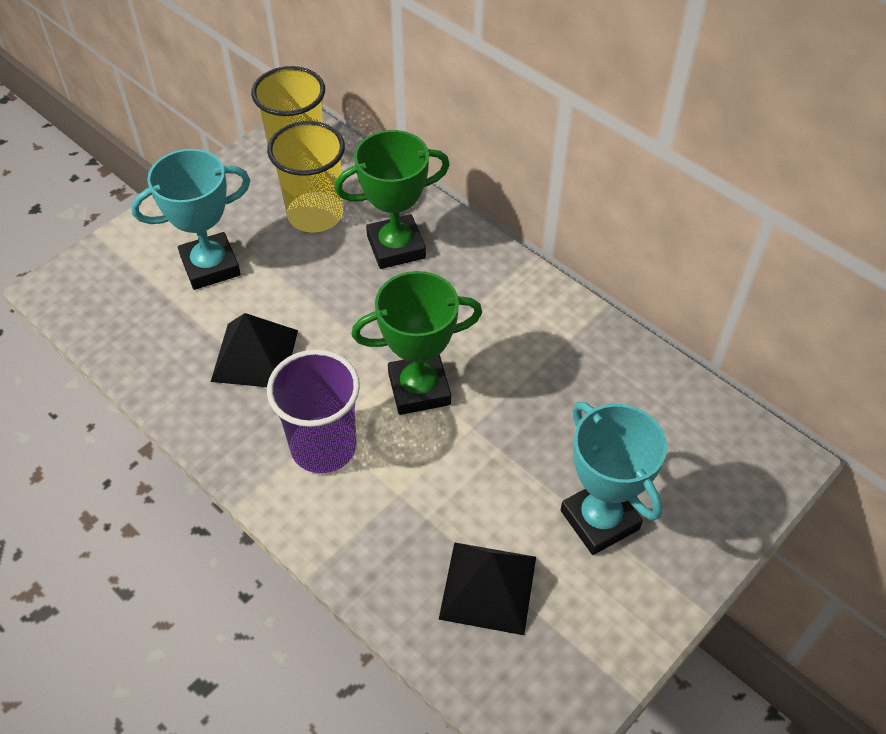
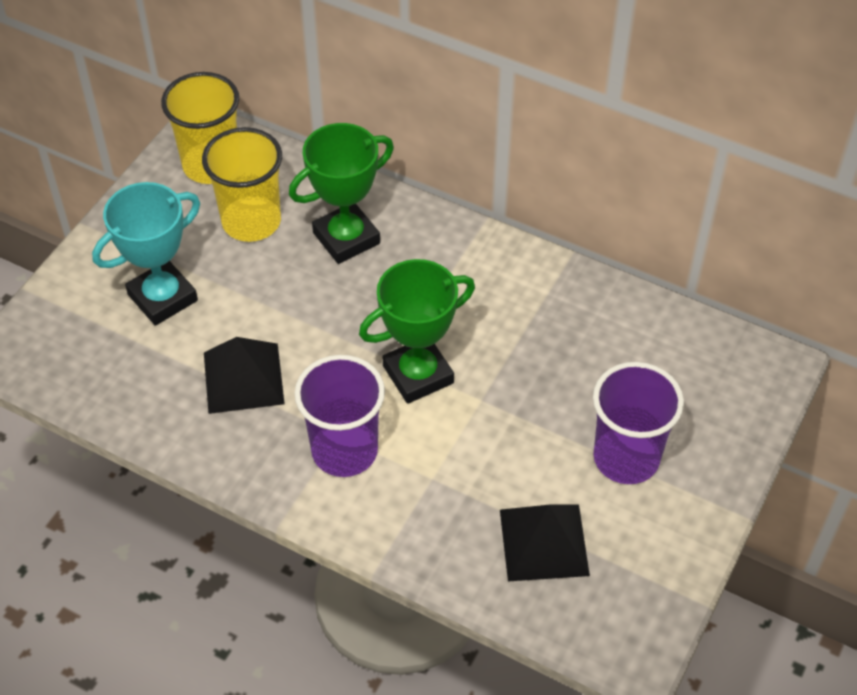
camera: 15 degrees left, 0 degrees up
(599, 520) = (626, 458): turquoise trophy -> purple cup

